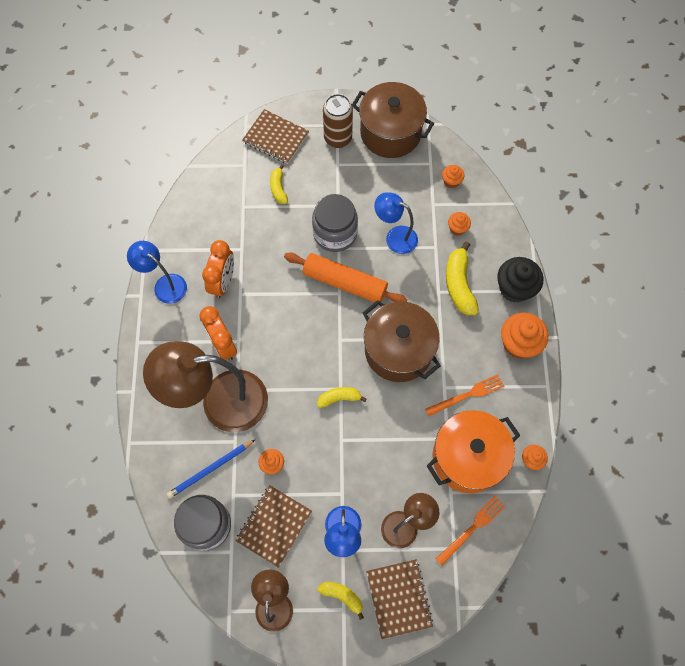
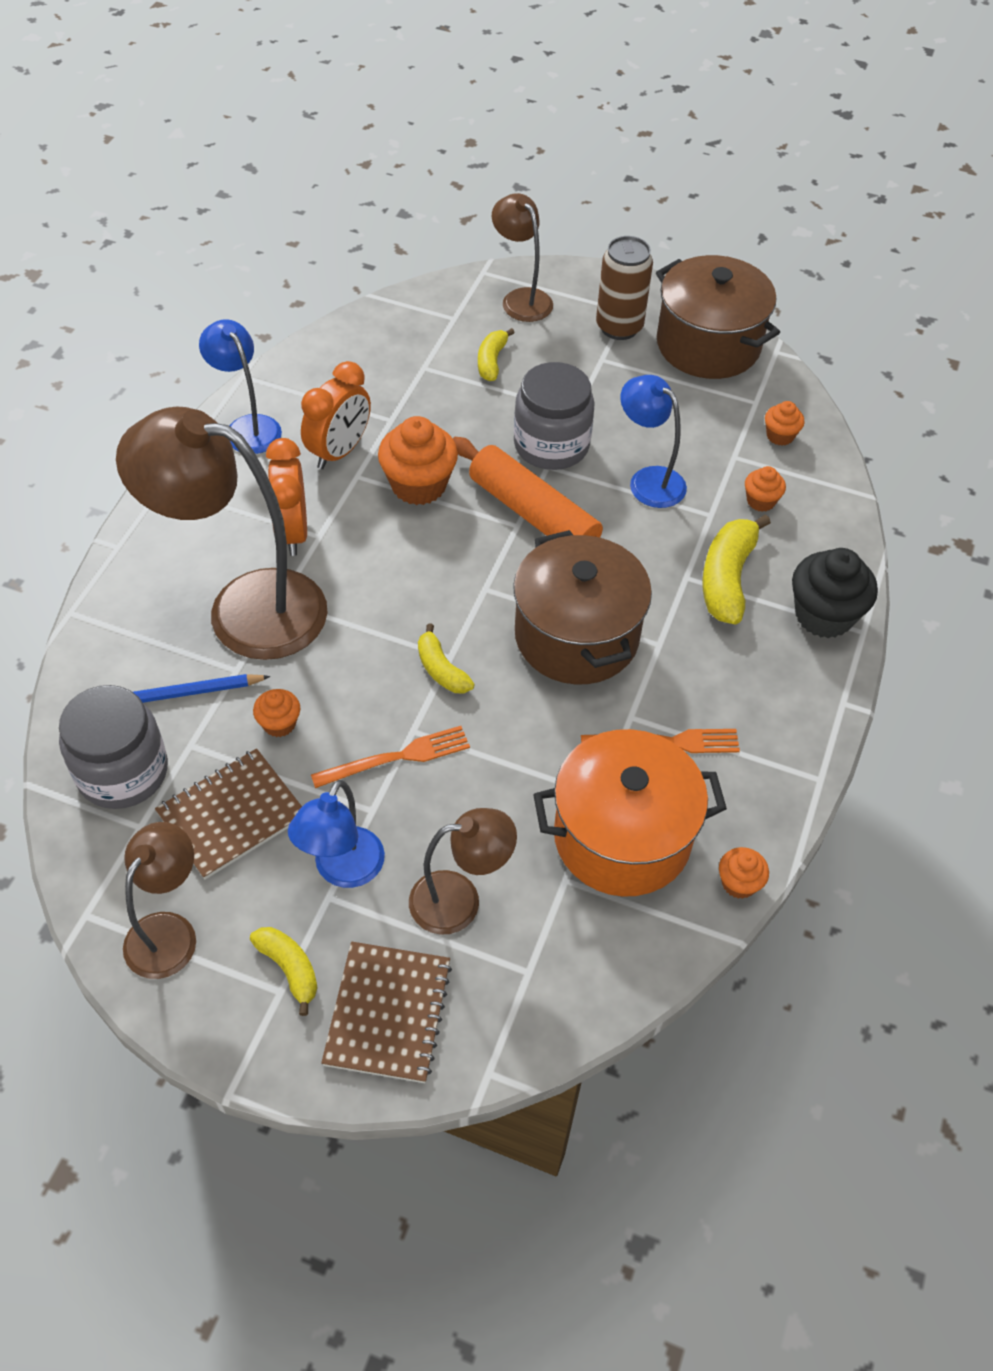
camera: 20 degrees right, 15 degrees down
(276, 138) = (521, 299): brown notebook -> brown lamp
(339, 398) = (441, 669): yellow banana -> yellow banana turned 135 degrees counterclockwise
(472, 528) = (577, 952): orange fork -> orange fork (397, 757)
(518, 343) = (795, 697): orange cupcake -> orange cupcake (418, 485)

